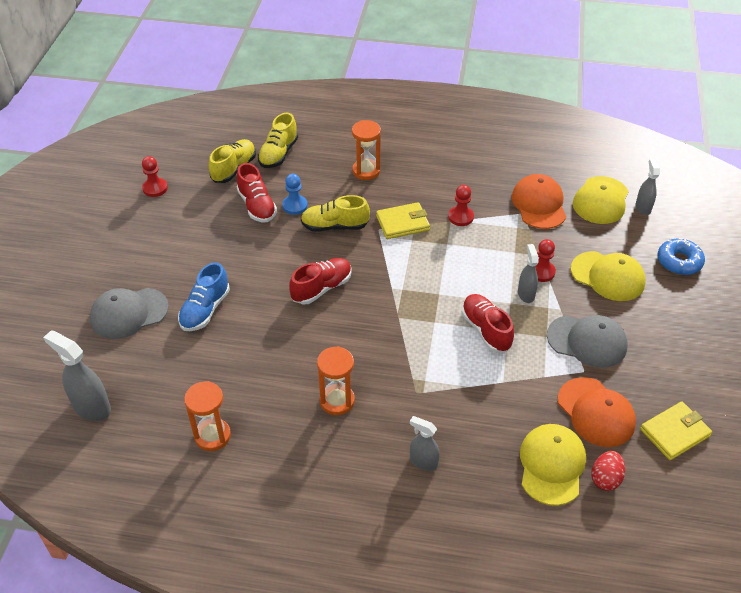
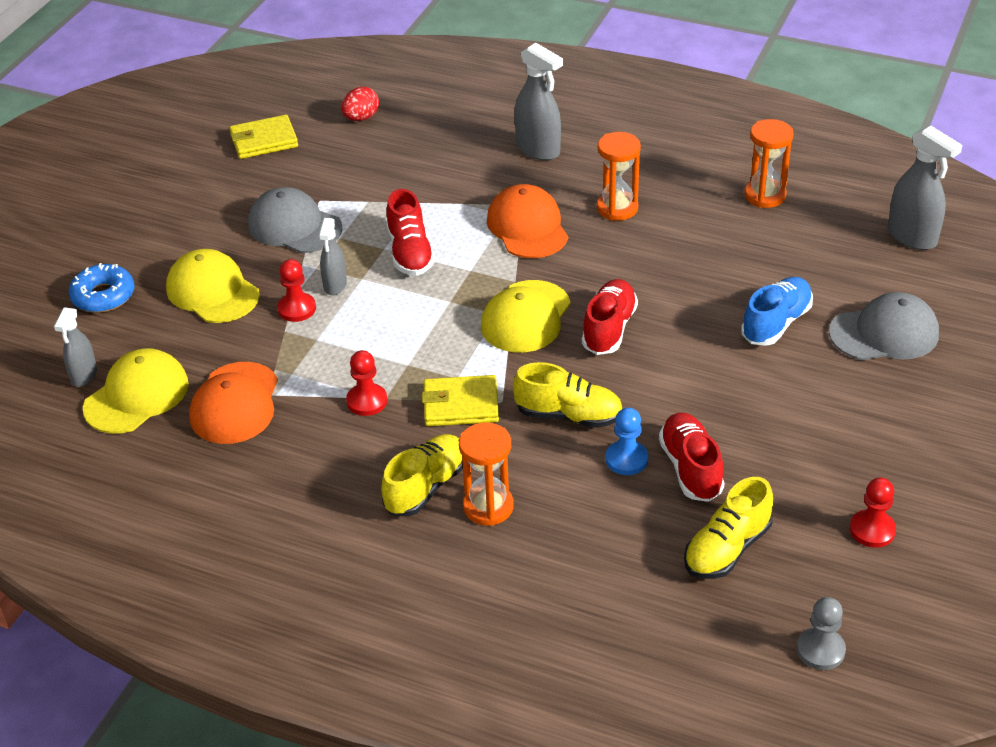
camera: 165 degrees left, 5 degrees down
(187, 133) = (820, 650): none -> grey pawn
(278, 154) = (640, 569): yellow shoe -> yellow shoe (426, 487)
(321, 288) = (609, 329): red shoe -> red shoe turned 135 degrees clockwise
(423, 462) = (538, 150): grey spray bottle -> grey spray bottle, size x1.59
(551, 465) = (408, 132): yellow cap -> yellow cap (526, 317)
(596, 412) = (333, 165): orange cap -> orange cap (527, 227)

